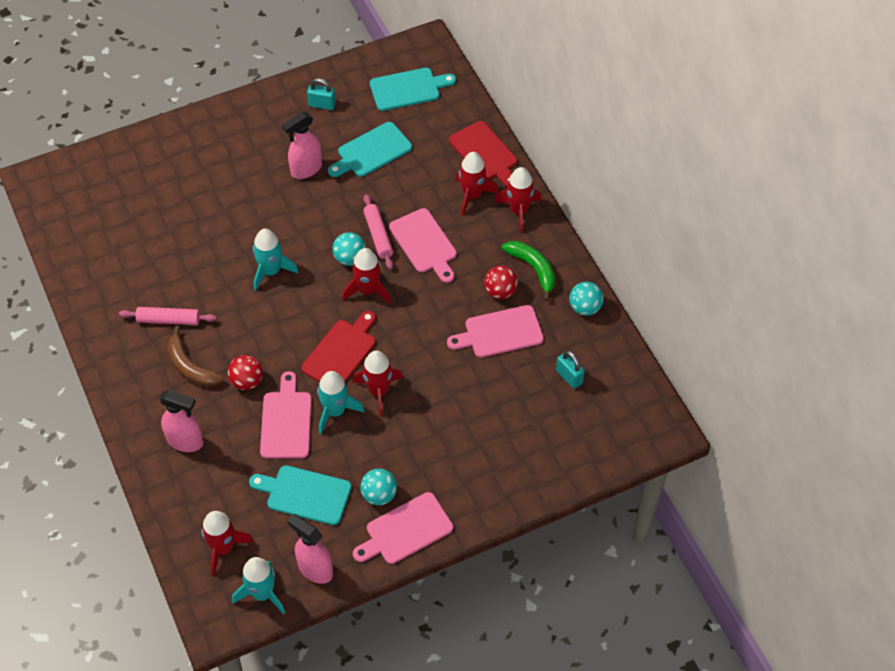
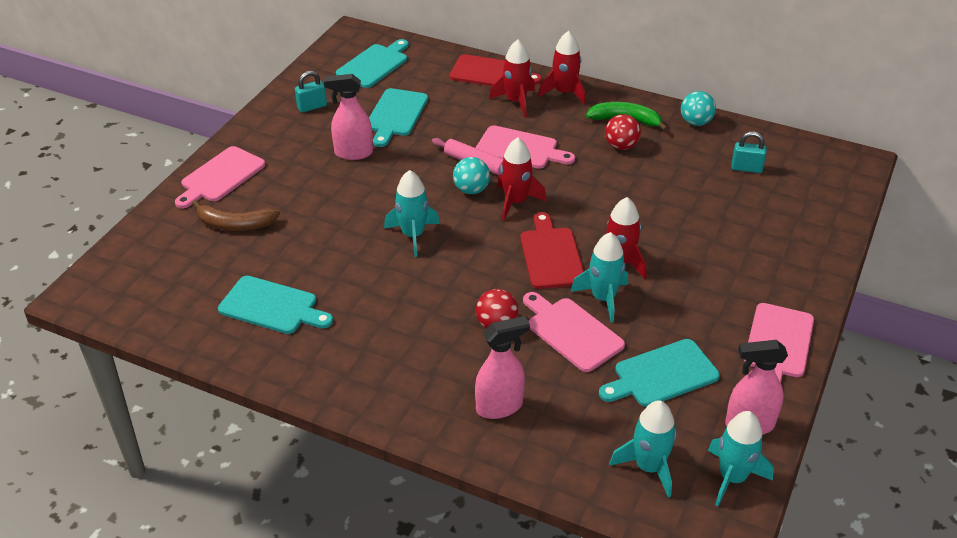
camera: 40 degrees left, 15 degrees down
(132, 268) = (272, 306): none -> turquoise cutting board
(168, 320) = (360, 324): pink rolling pin -> none
(190, 367) = (429, 346): brown banana -> brown banana (235, 224)
(223, 548) = (648, 467): red rocket -> turquoise rocket
(306, 169) = (353, 153): pink spray bottle -> pink spray bottle turned 75 degrees clockwise
(379, 495) = (722, 333): turquoise ball -> none
(500, 333) = (658, 171): pink cutting board -> pink cutting board (221, 177)

